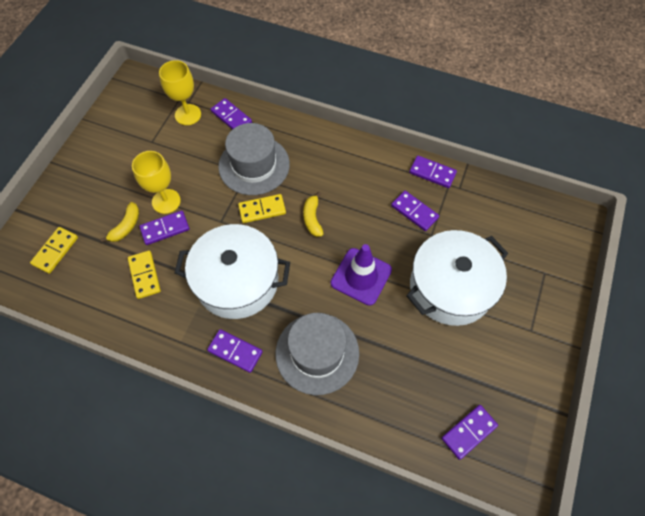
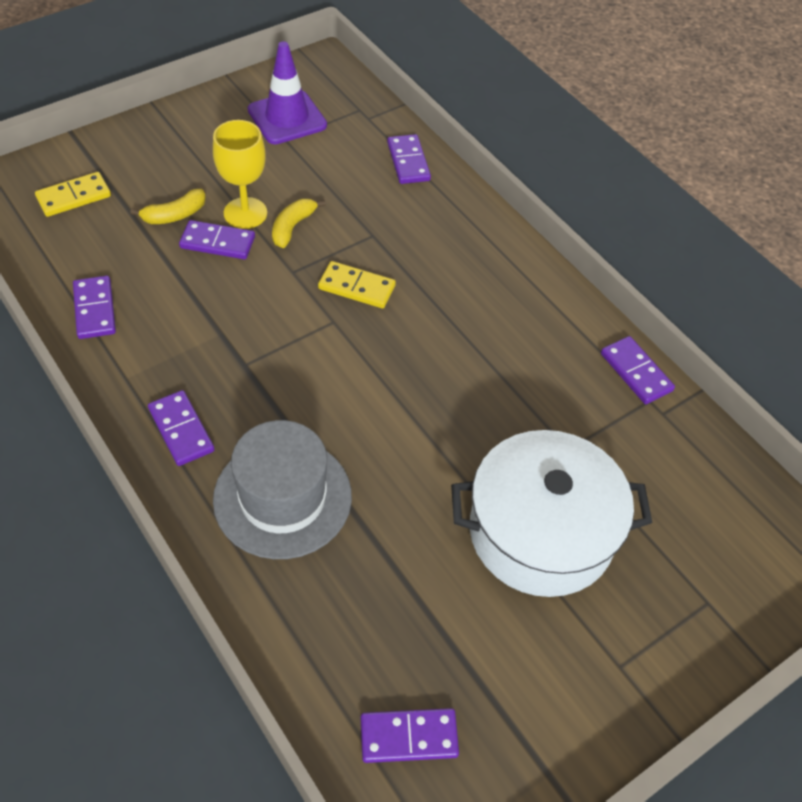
camera: 30 degrees right, 10 degrees down
(145, 275) = (149, 280): yellow domino -> none
(188, 115) = (355, 132): yellow goblet -> none
(237, 281) = (253, 351): white pot -> none
(254, 165) = (390, 231): grey hat -> none
(312, 218) = (415, 334): yellow banana -> yellow banana (292, 227)
(361, 276) = (421, 441): purple traffic cone -> purple traffic cone (287, 118)
(414, 212) = (567, 406): purple domino -> purple domino (94, 309)

